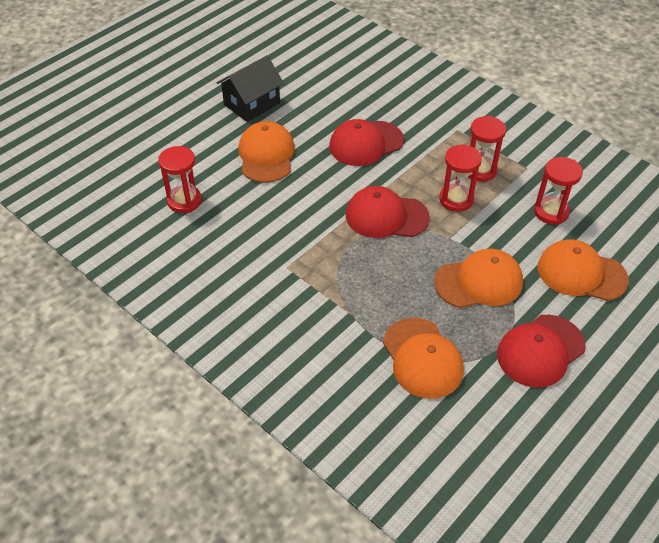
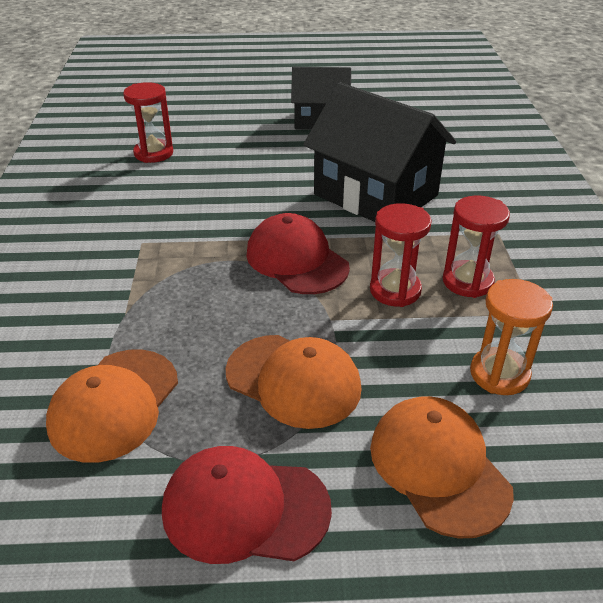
camera: 45 degrees right, 10 degrees down
(266, 155) = (270, 158): orange cap -> none
(366, 143) = (376, 195): red cap -> black house
(551, 212) = (499, 374): red hourglass -> orange hourglass

